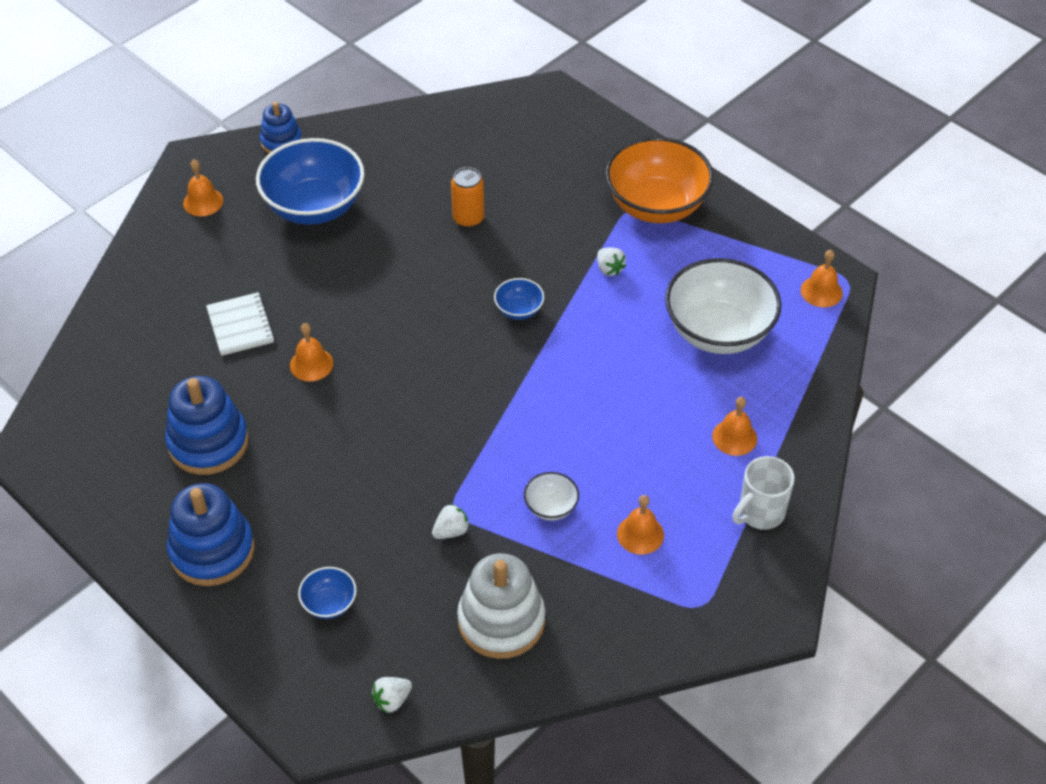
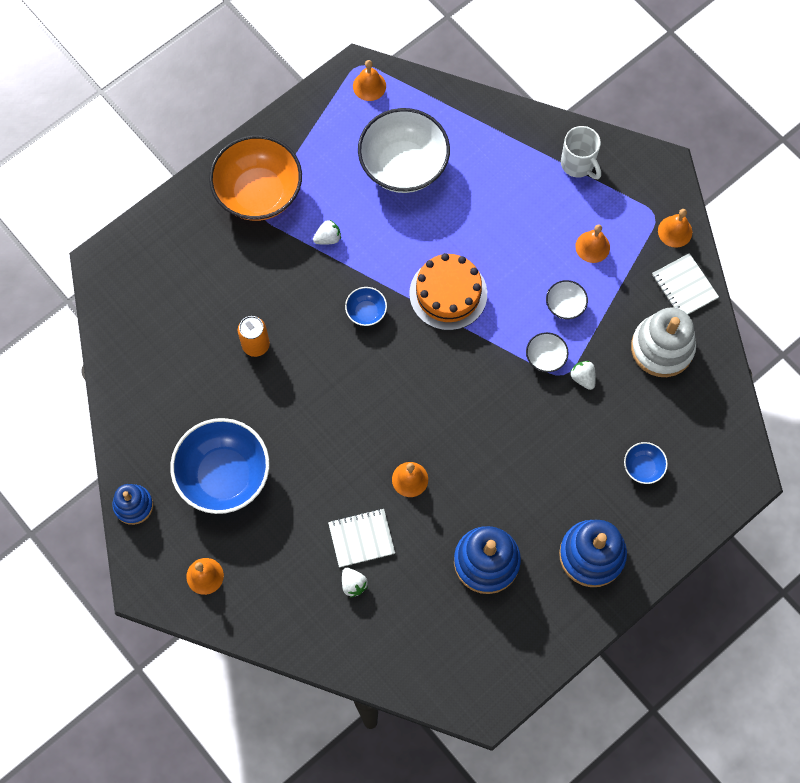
camera: 85 degrees left, 20 degrees up
(392, 700) = (724, 425): white strawberry -> white strawberry (353, 584)
(476, 489) = (545, 357): none -> white bowl
(552, 385) = (448, 293): none -> orange cake
(596, 645) = (684, 287): none -> white notebook
(734, 437) = (508, 170): orange bell -> orange bell (675, 231)

